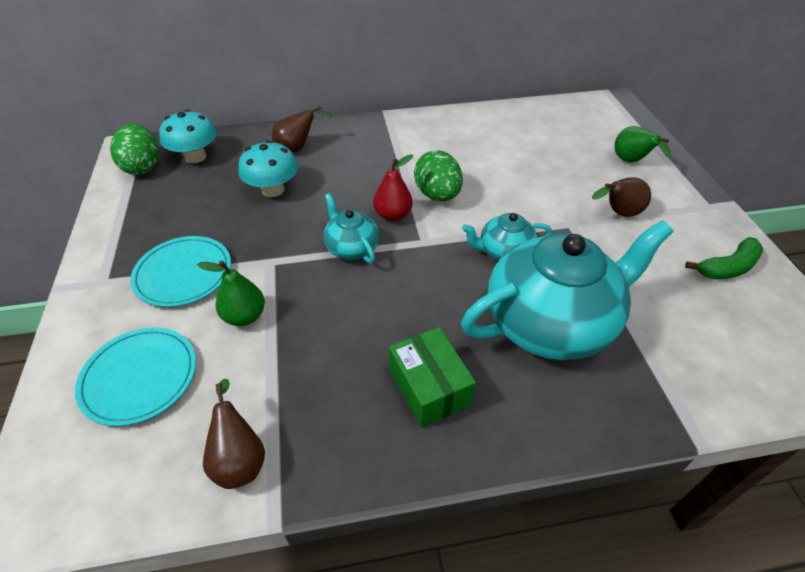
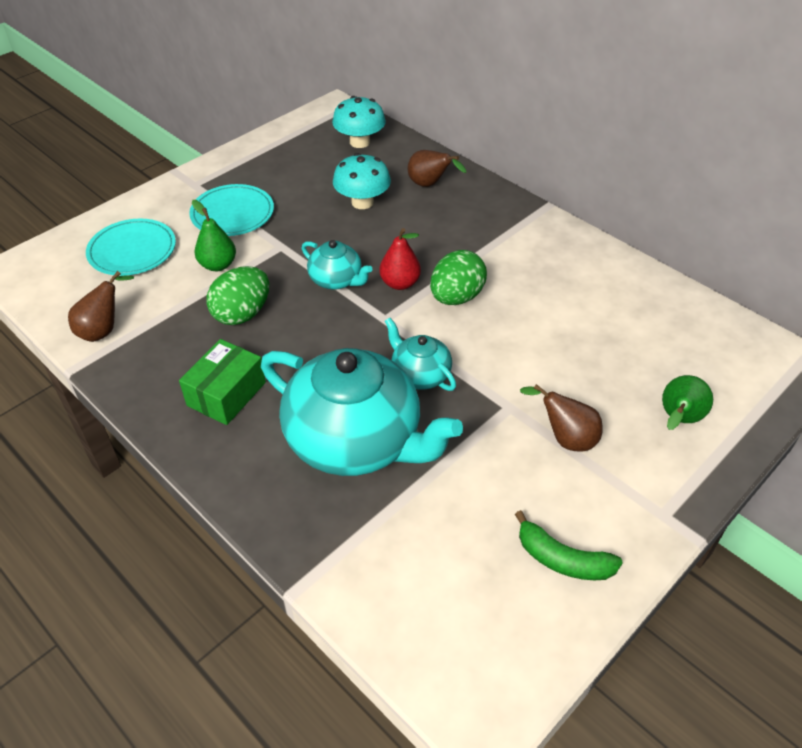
camera: 55 degrees right, 0 degrees up
(143, 167) = (321, 127): green egg -> green egg (242, 314)
(351, 247) = (336, 280): turquoise teapot -> turquoise teapot turned 105 degrees clockwise

